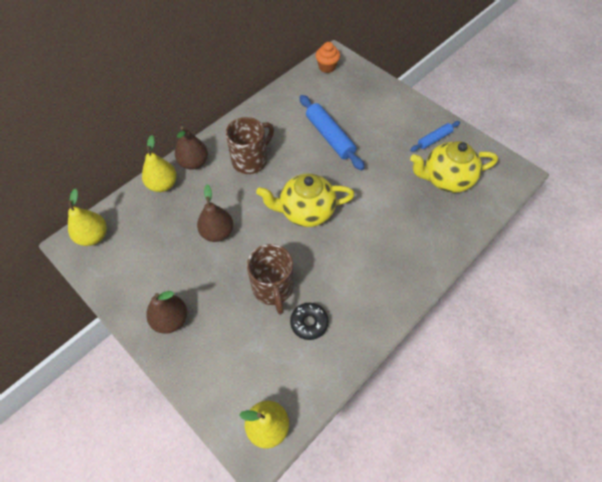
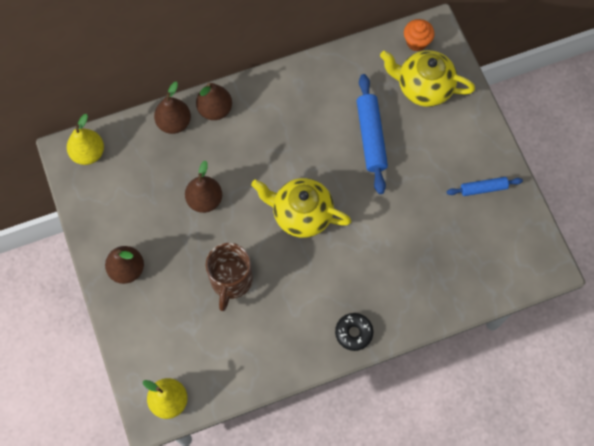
camera: 25 degrees right, 10 degrees up
(163, 184) = (174, 123): yellow pear -> brown pear
(251, 160) = (274, 131): brown mug -> none
(309, 323) = (247, 328): black donut -> black donut (353, 333)
(446, 179) = (466, 241): yellow teapot -> yellow teapot (423, 87)

